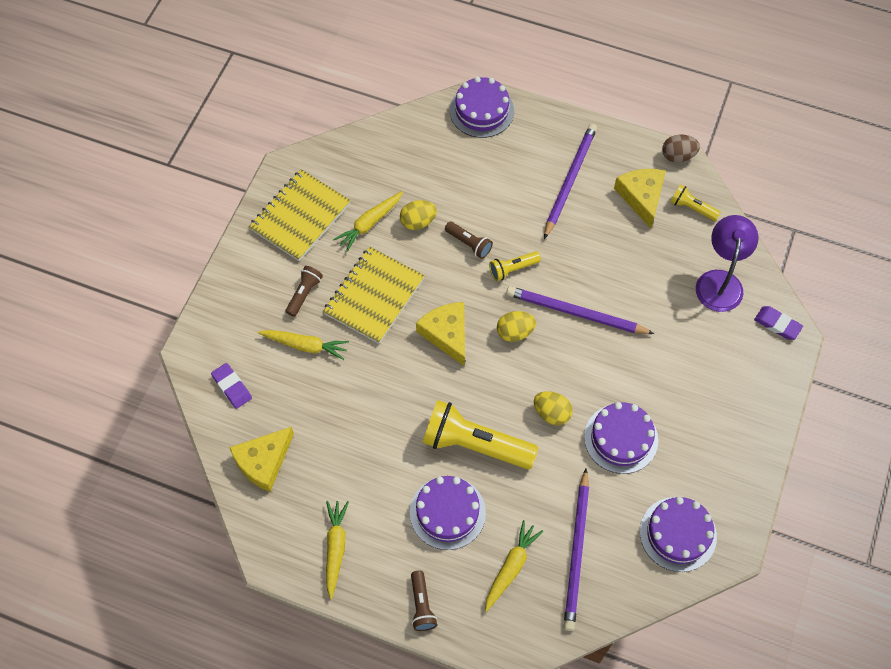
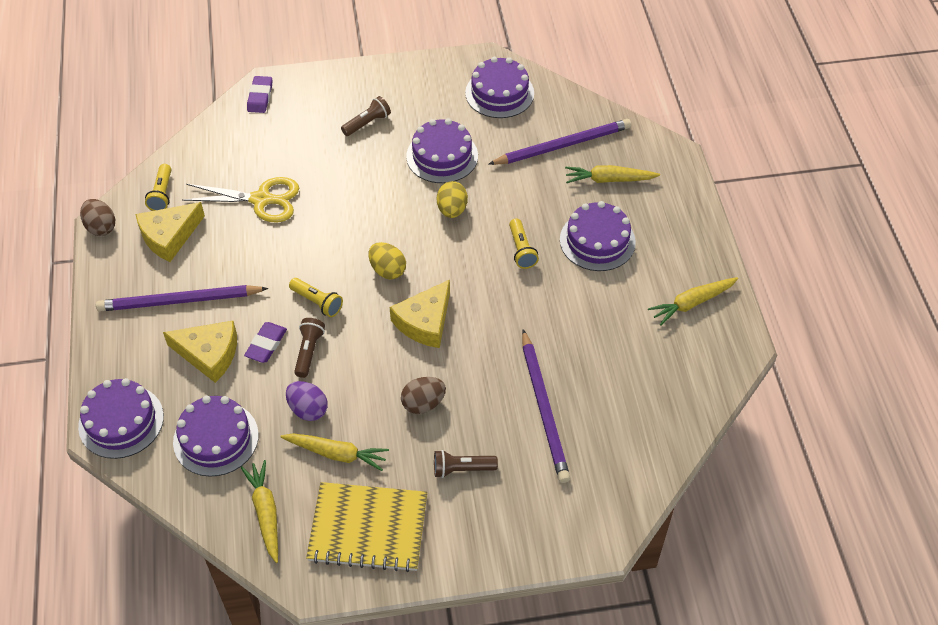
camera: 120 degrees left, 10 degrees down
(232, 387) = (610, 475): purple eraser -> purple eraser (266, 344)
(263, 462) = (662, 402): yellow cheese -> yellow cheese (209, 354)
(305, 346) = (519, 434): yellow carrot -> yellow carrot (265, 513)
(374, 296) = (423, 403): yellow notebook -> brown egg
(418, 222) = (308, 409): yellow egg -> purple egg
(422, 605) = (687, 222): brown flashlight -> brown flashlight (367, 123)
(431, 158) = (216, 438): none -> purple cake
(475, 444) = (521, 250): yellow flashlight -> yellow flashlight, size x0.49
(576, 313) = (336, 233): purple pencil -> purple pencil (544, 408)
(646, 275) = (261, 200): none -> yellow scissors
(720, 281) = (237, 147): purple lamp -> none

